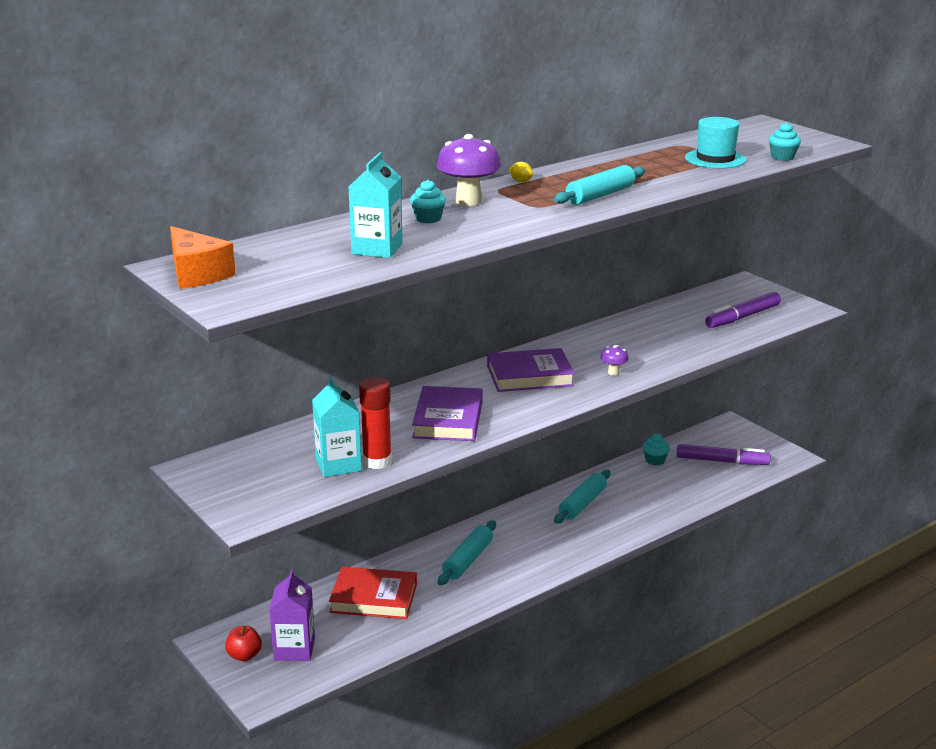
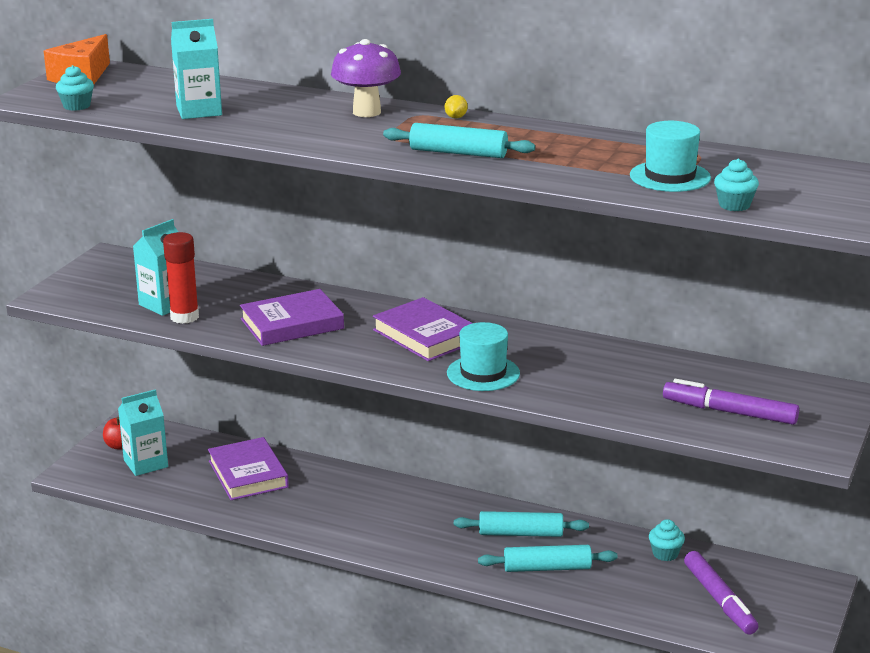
camera: 60 degrees right, 0 degrees up
(294, 649) = (146, 463): purple carton -> turquoise carton
(373, 598) = (248, 474): red book -> purple book
(428, 219) = (298, 109): turquoise cupcake -> turquoise cupcake (77, 106)
(467, 560) = (351, 500): turquoise rolling pin -> turquoise rolling pin (547, 568)
(613, 372) = (483, 373): purple mushroom -> turquoise hat

